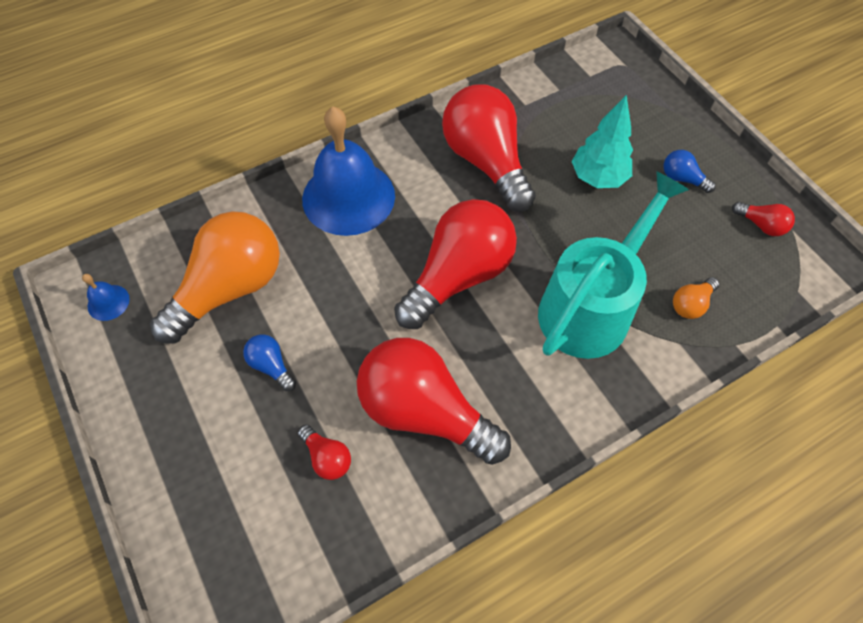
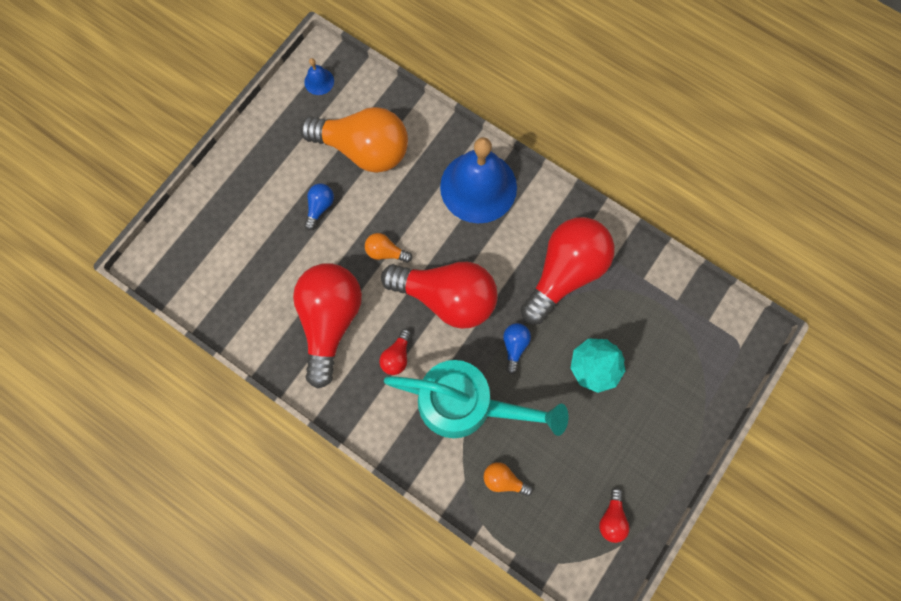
camera: 65 degrees right, 15 degrees up
(327, 457) = (274, 274): red light bulb -> red light bulb (397, 356)
(371, 316) = (386, 252): none -> orange light bulb
(682, 179) = (629, 437): blue light bulb -> blue light bulb (514, 346)

